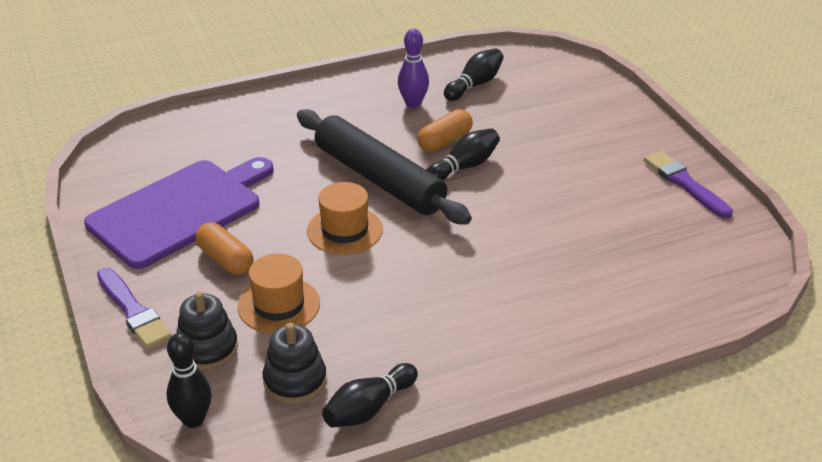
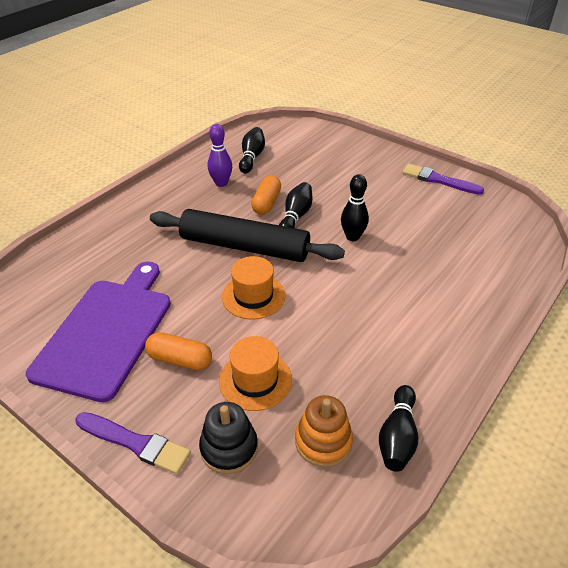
camera: 30 degrees left, 5 degrees up
(193, 419) = (271, 523): black bowling pin -> black bowling pin (352, 237)
(295, 381) = (323, 441): black stacking toy -> orange stacking toy

